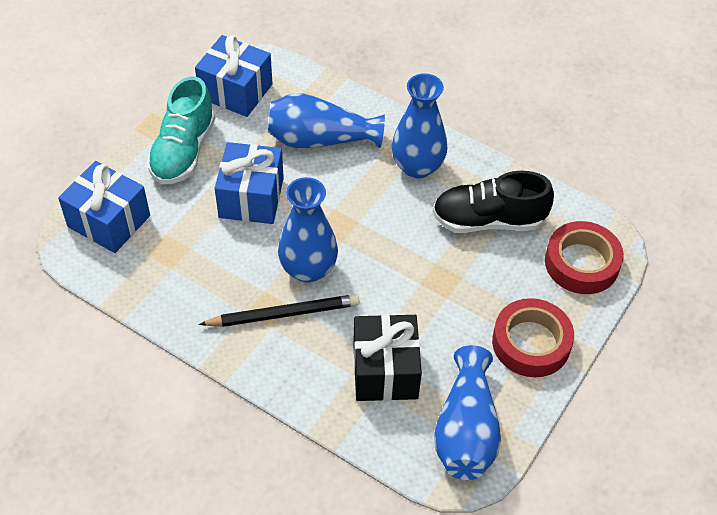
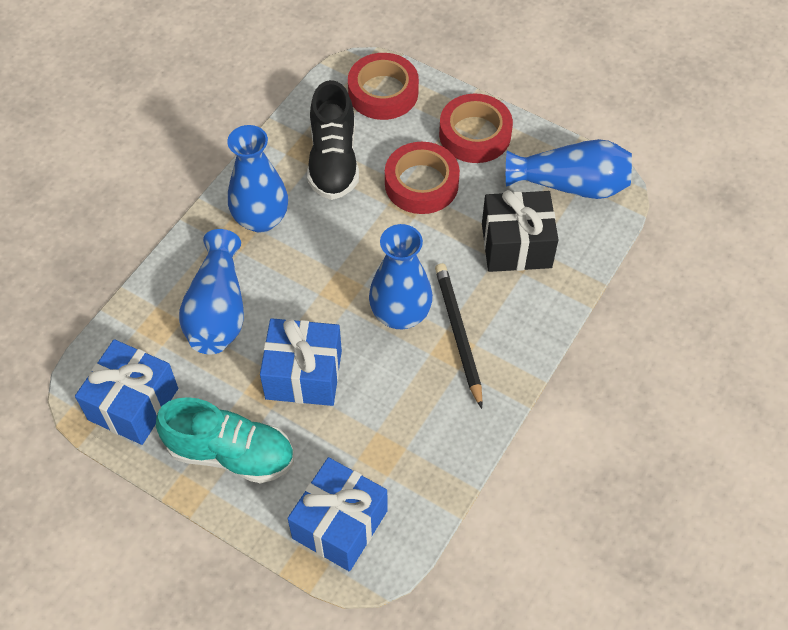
camera: 90 degrees left, 5 degrees up
(462, 292) = (421, 183): none -> red tape

